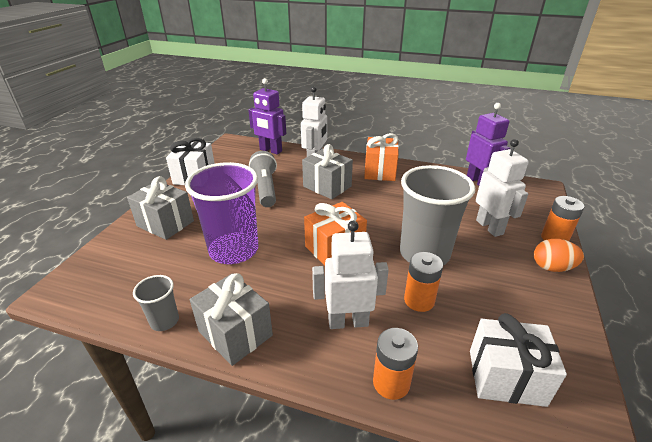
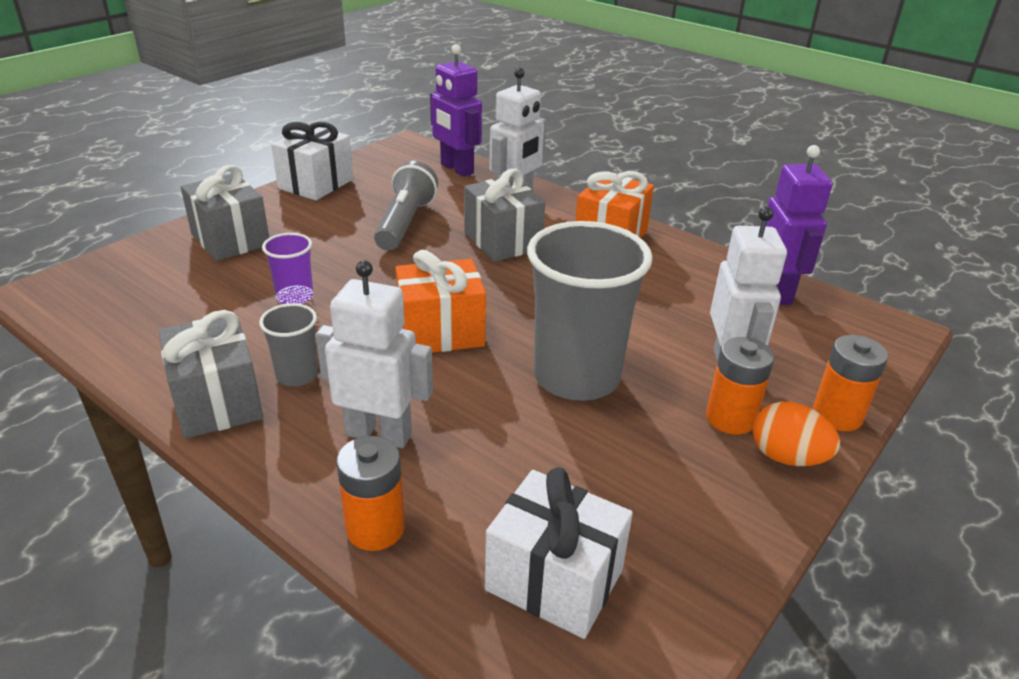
camera: 20 degrees right, 0 degrees up
(164, 321) = (143, 361): grey cup -> grey cup (297, 375)
(234, 250) = (295, 297): purple cup -> purple cup, size x0.47
(419, 300) = (510, 438): orange battery -> orange battery (730, 418)

